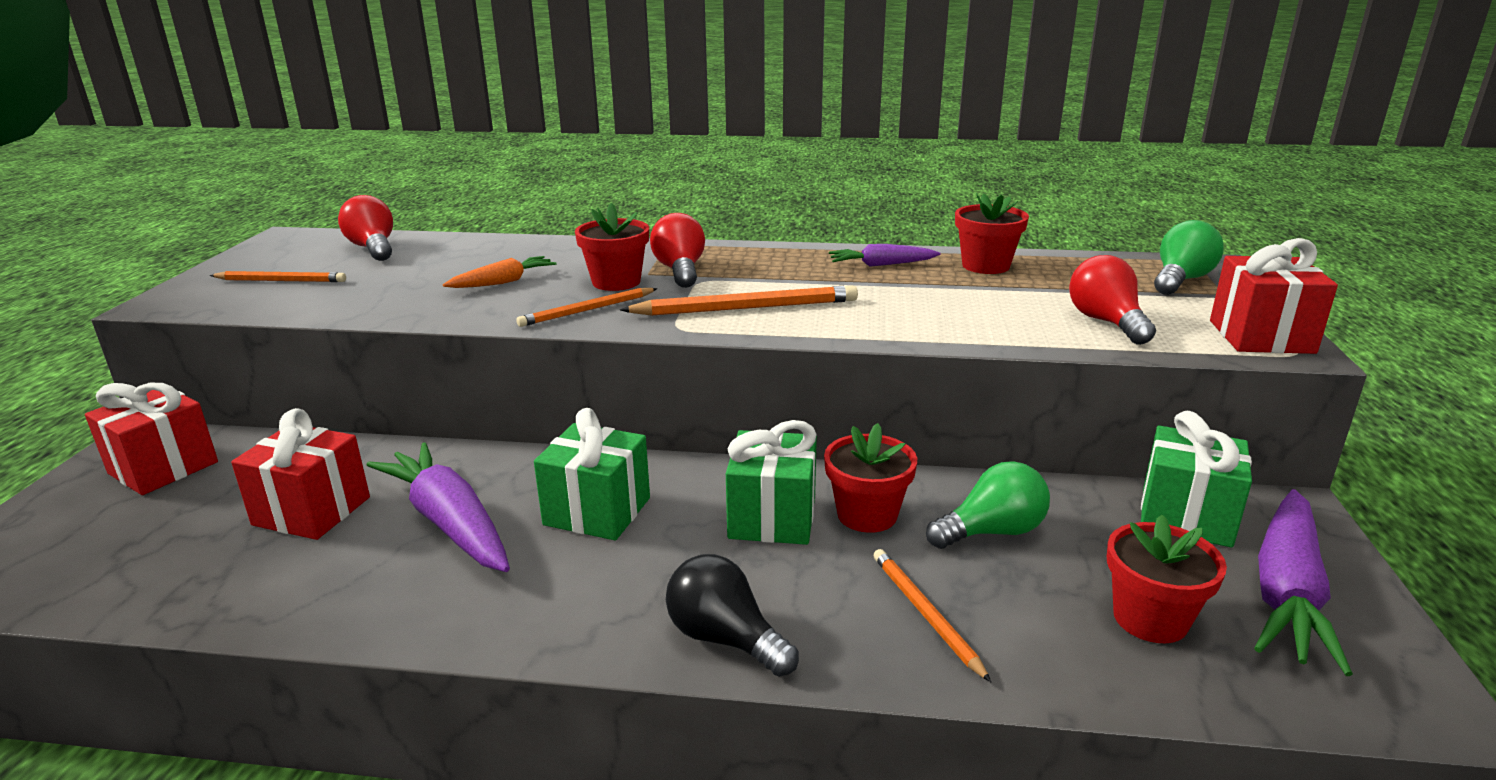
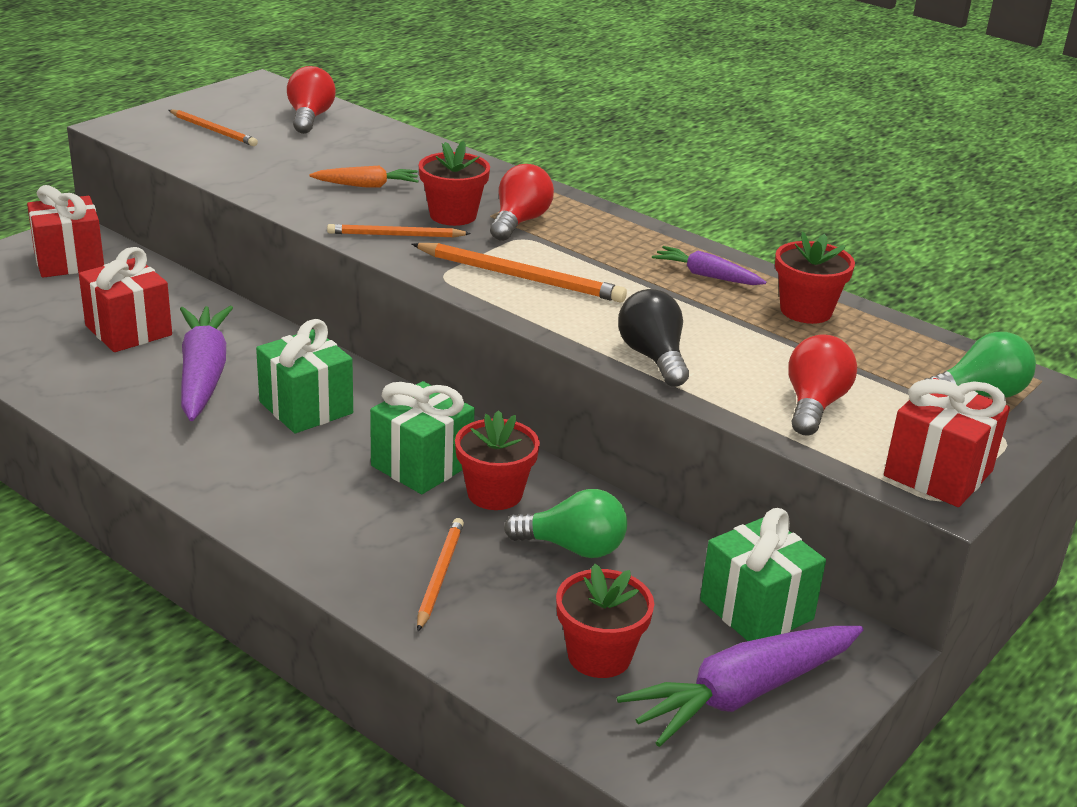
camera: 30 degrees right, 5 degrees up
(725, 639) = (288, 527): black light bulb -> black light bulb (653, 357)

